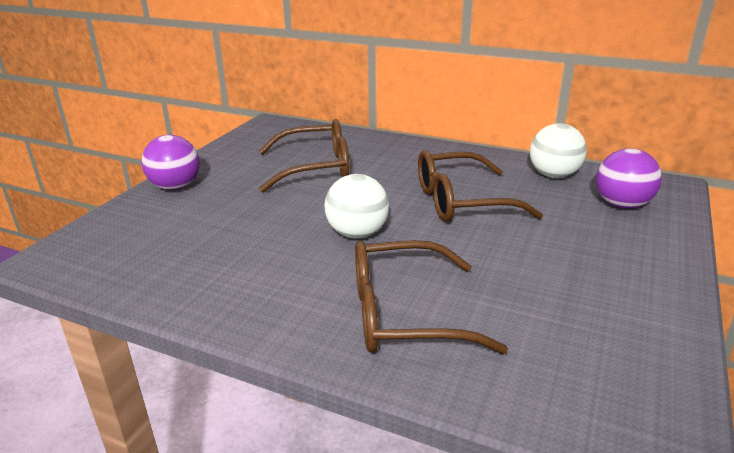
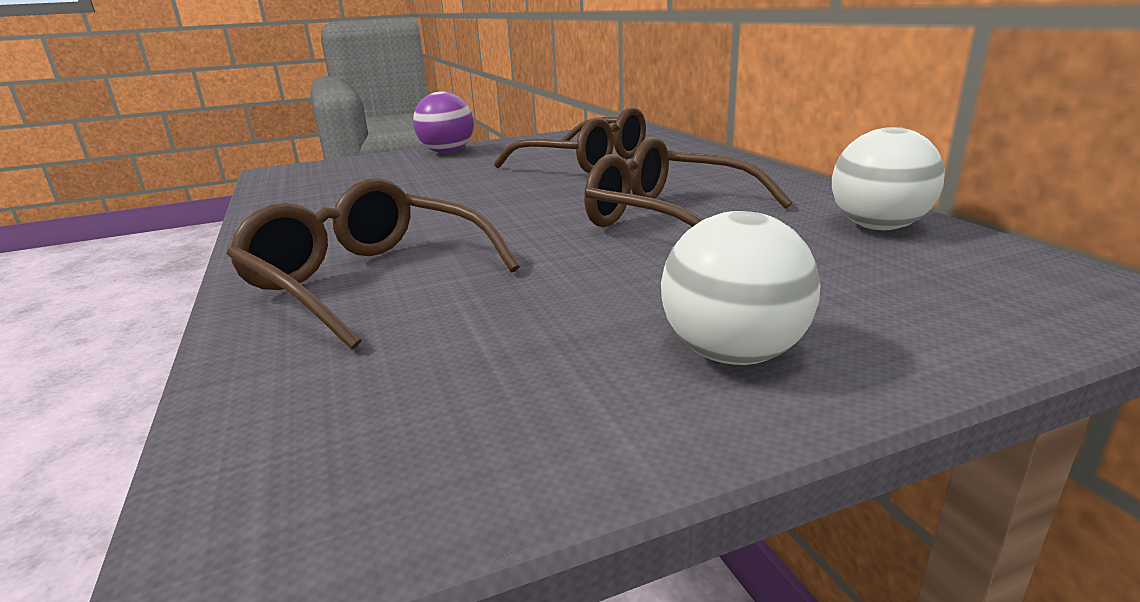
camera: 45 degrees right, 5 degrees down
(357, 233) = (494, 213): white ball -> white ball (733, 354)
(622, 205) = (926, 285): purple ball -> none

